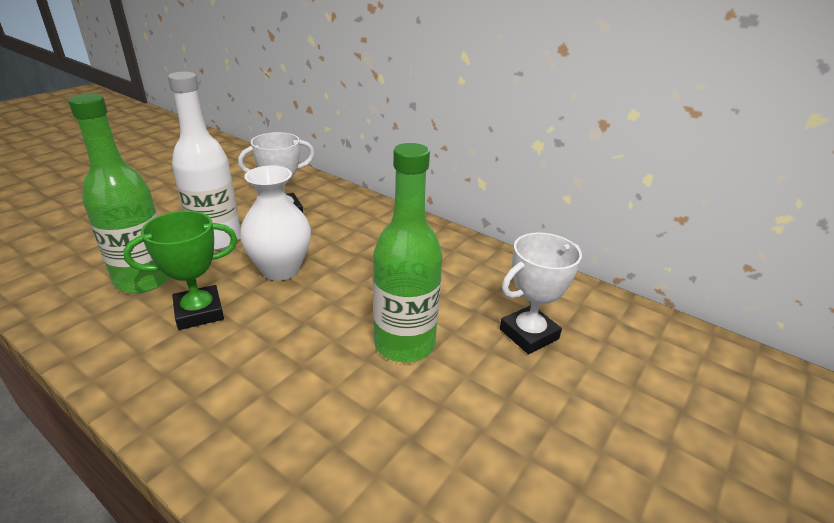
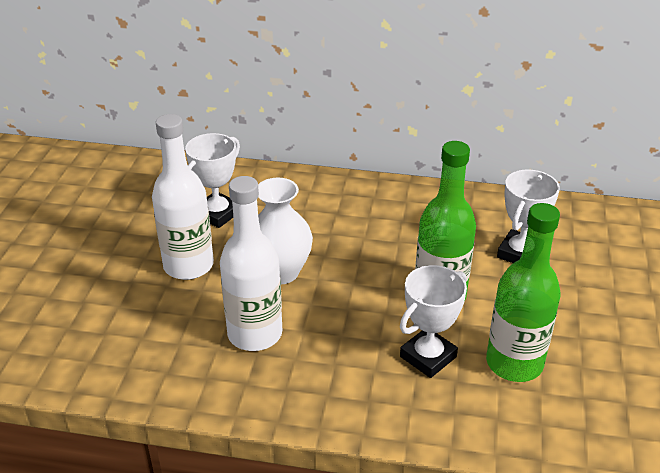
camera: 25 degrees left, 5 degrees up
(144, 279) = (170, 326): green bottle -> green bottle (514, 363)
(199, 312) = (255, 334): green trophy -> white bottle
(330, 403) = (428, 357): none -> white trophy

